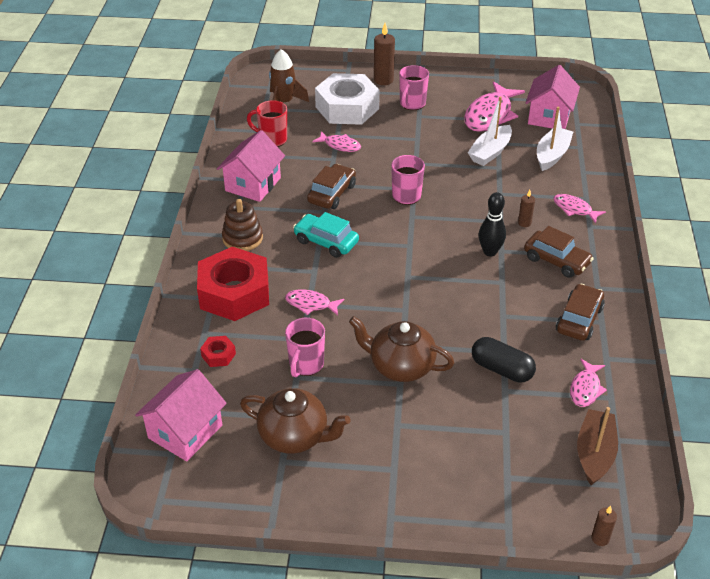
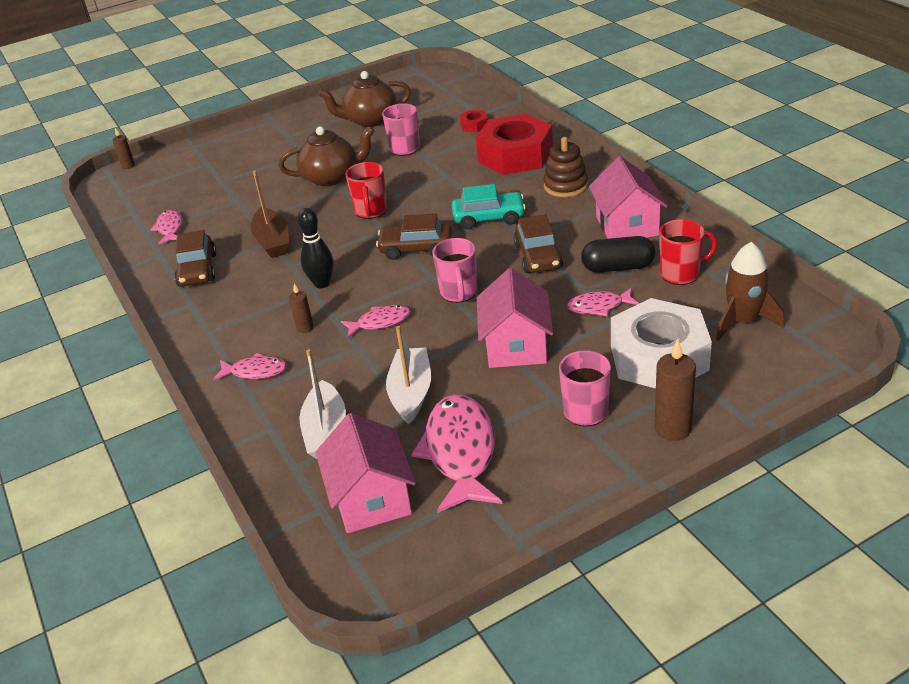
camera: 150 degrees right, 5 degrees down
(185, 431) = (443, 93): pink house -> pink house (516, 346)
(311, 304) = (444, 176): pink fish -> pink fish (380, 322)
(401, 301) = (371, 211): none -> red mug
(501, 369) = (248, 209): black capsule -> black capsule (617, 267)
(556, 260) = (246, 308): brown car -> brown car (416, 248)
(594, 453) = (147, 198): brown boat -> brown boat (273, 241)

